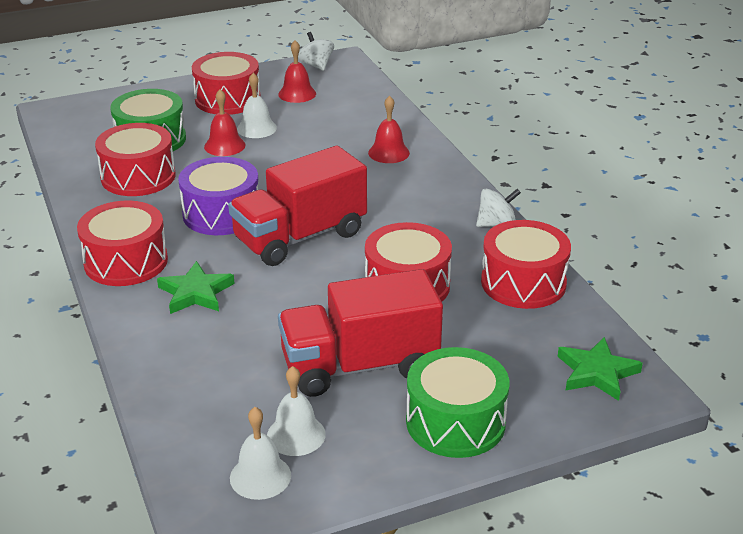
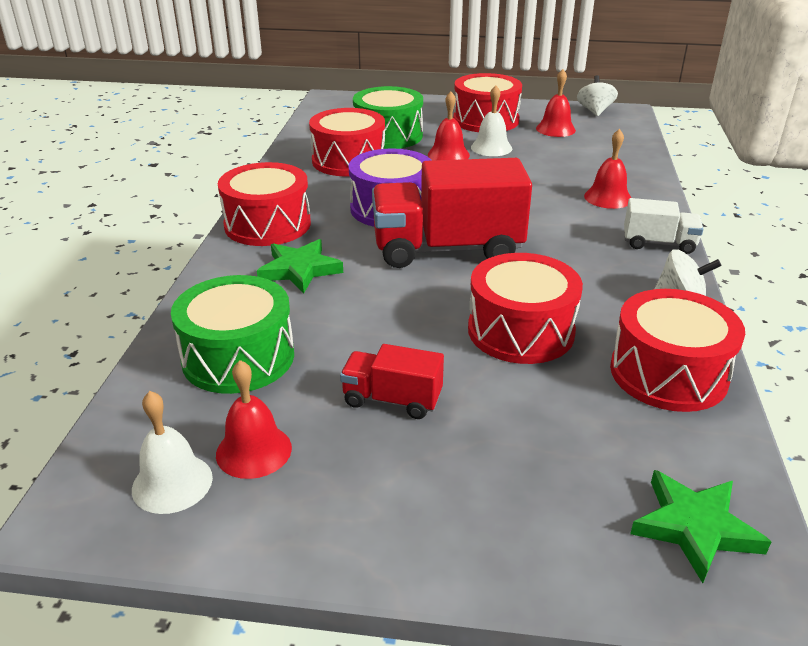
camera: 30 degrees right, 0 degrees up
(296, 435) = (254, 451): white bell -> red bell
(359, 366) = (392, 400): red truck -> red truck, size x0.49
(453, 183) = (658, 243): none -> white truck
(455, 422) = (447, 514): green drum -> green drum (238, 357)

